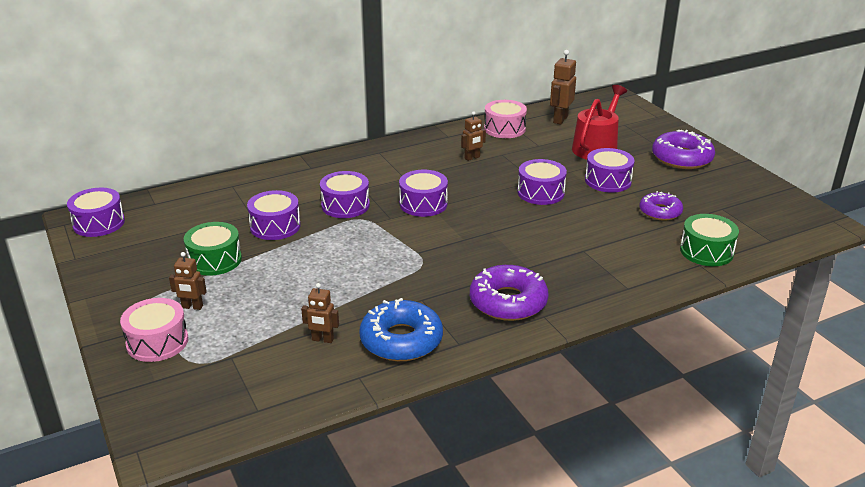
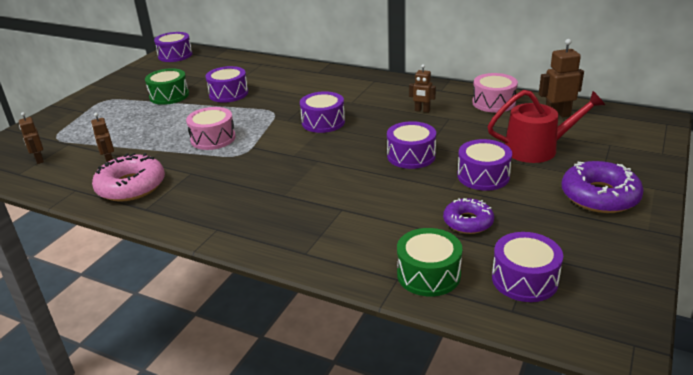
camera: 55 degrees right, 0 degrees up
(157, 342) = (68, 119): pink drum -> pink drum (213, 138)
(192, 307) = (112, 112): brown robot -> brown robot (39, 160)
(345, 205) = (283, 101): purple drum -> purple drum (524, 279)
(401, 340) = (131, 186): blue donut -> pink donut
(508, 302) = (222, 206): purple donut -> none

